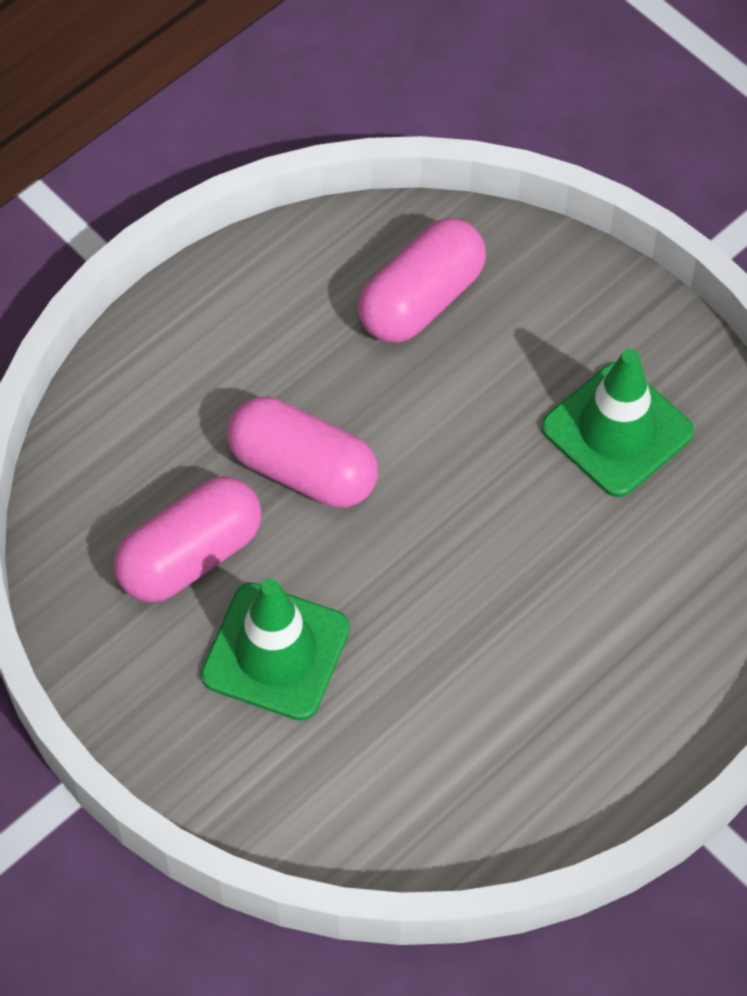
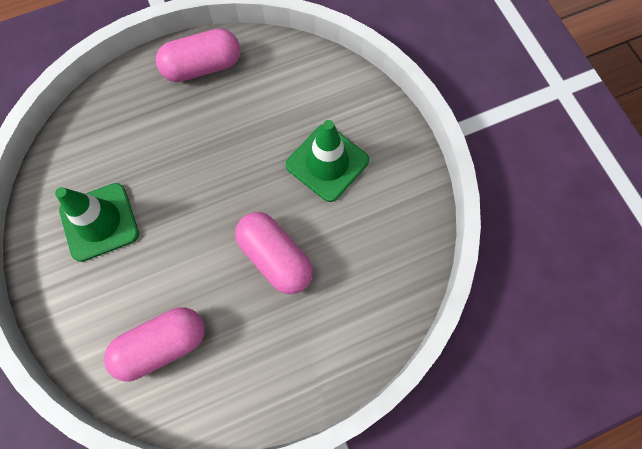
camera: 160 degrees left, 10 degrees up
(190, 556) = (353, 228): pink capsule -> pink capsule (202, 67)

